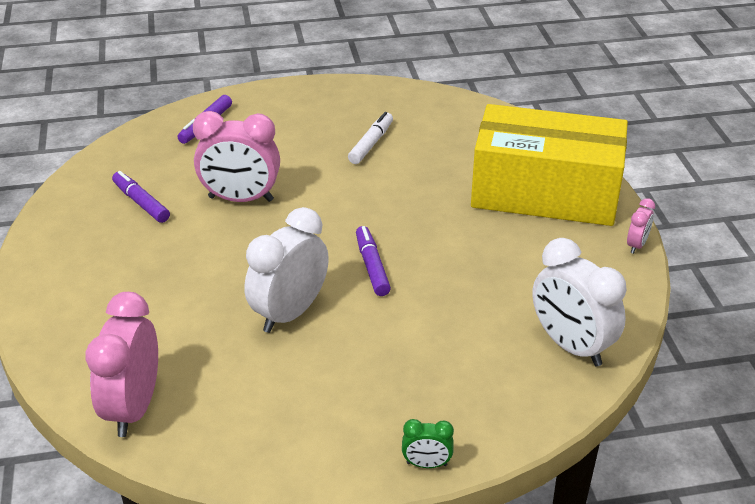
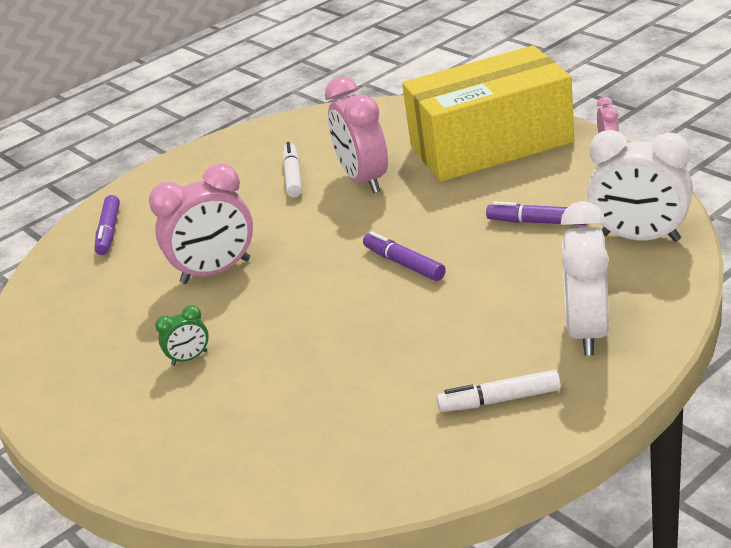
camera: 25 degrees left, 5 degrees down
(133, 408) = (306, 481): pink clock -> pink clock (364, 180)
(141, 202) = (114, 320): purple marker -> purple marker (537, 222)
(289, 313) = (370, 333): white clock -> white clock (587, 331)
(320, 425) = (499, 400): none -> white marker
(426, 464) = (624, 378): green clock -> green clock (189, 358)

